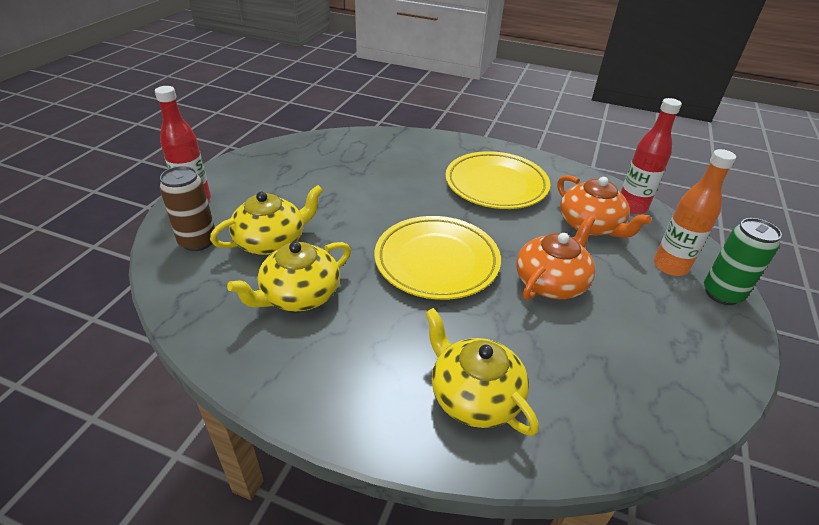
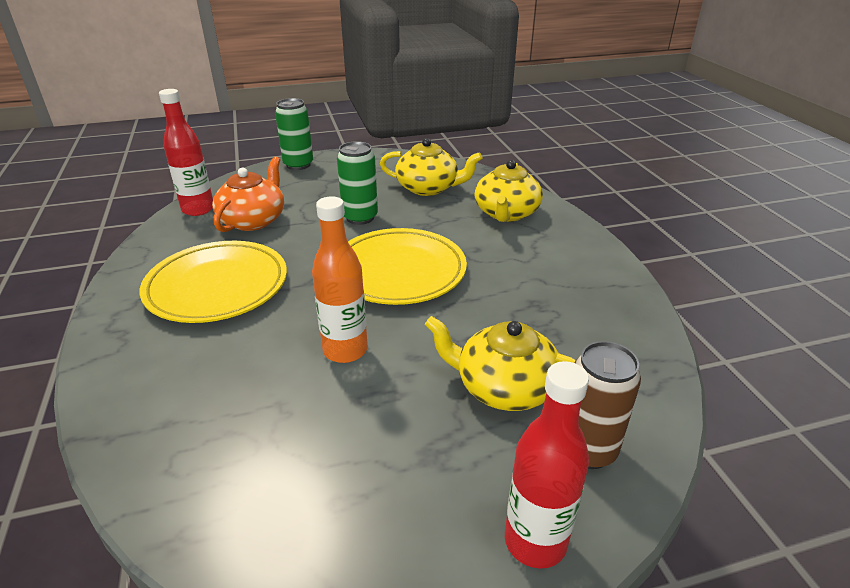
camera: 125 degrees left, 5 degrees down
(299, 295) = (539, 319): yellow teapot -> yellow teapot (428, 188)
(551, 282) = (360, 217): orange teapot -> green can
(670, 266) = (283, 183): orange bottle -> orange bottle (345, 350)

